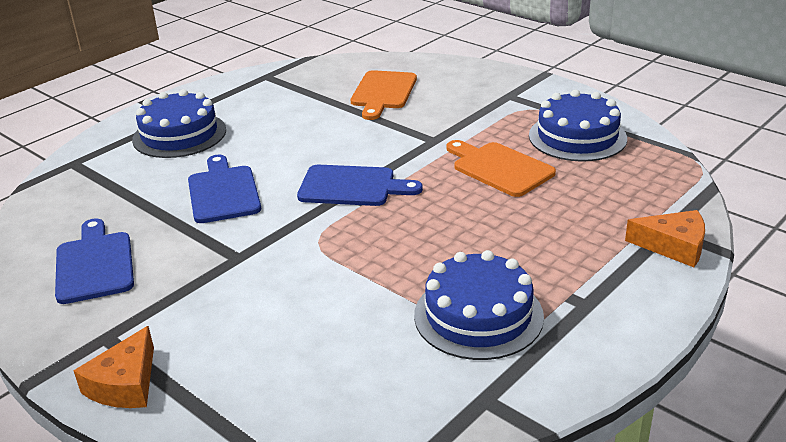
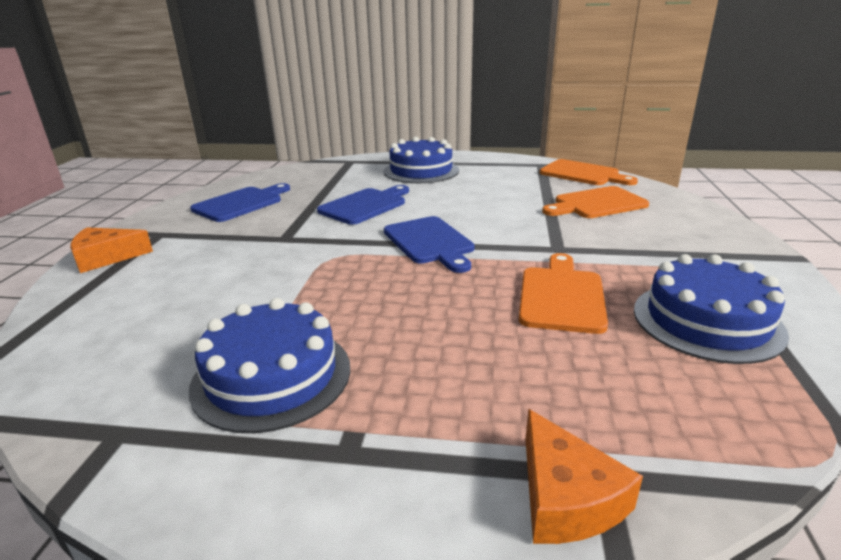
camera: 55 degrees right, 5 degrees down
(317, 70) = (583, 174): none -> orange cutting board

